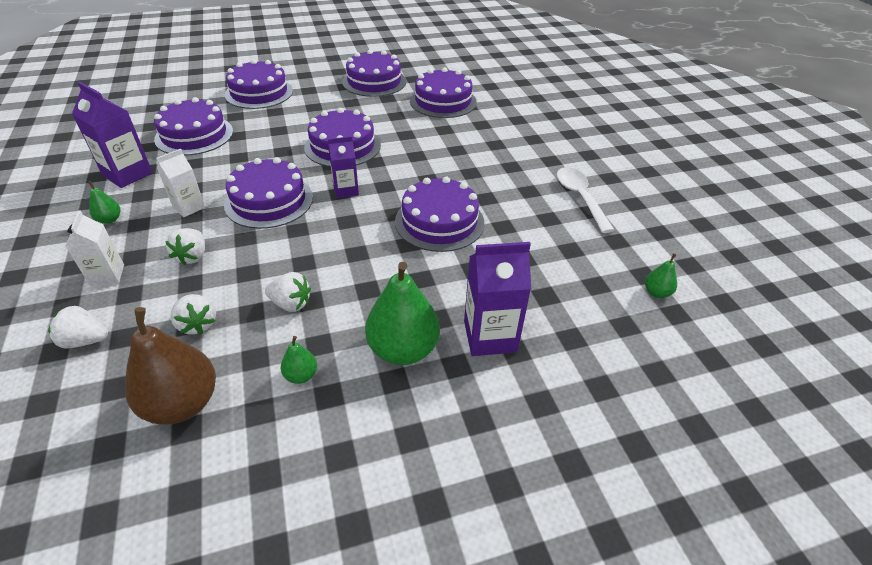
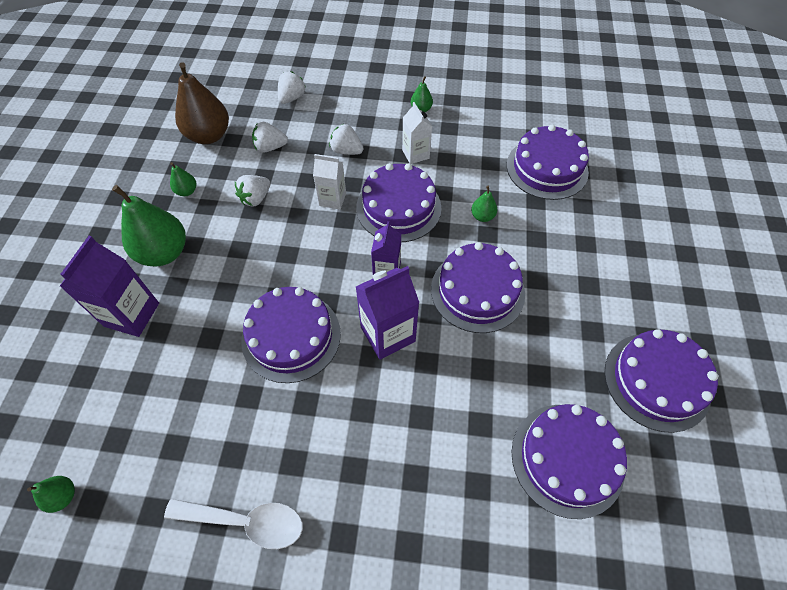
camera: 115 degrees right, 15 degrees up
(107, 275) = (351, 107): white carton -> white carton (332, 199)
(127, 174) = (487, 120): purple carton -> purple carton (387, 334)
(259, 93) = (642, 236): purple cake -> none
(264, 156) = (482, 216): none -> green pear

